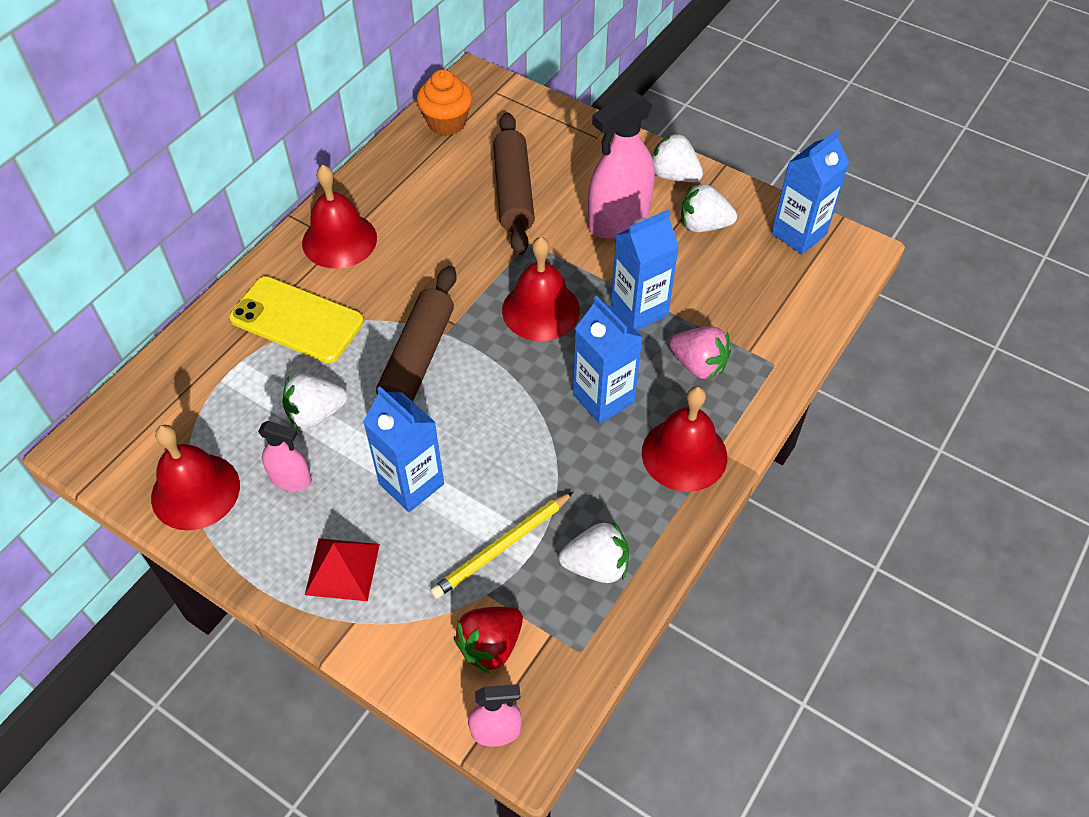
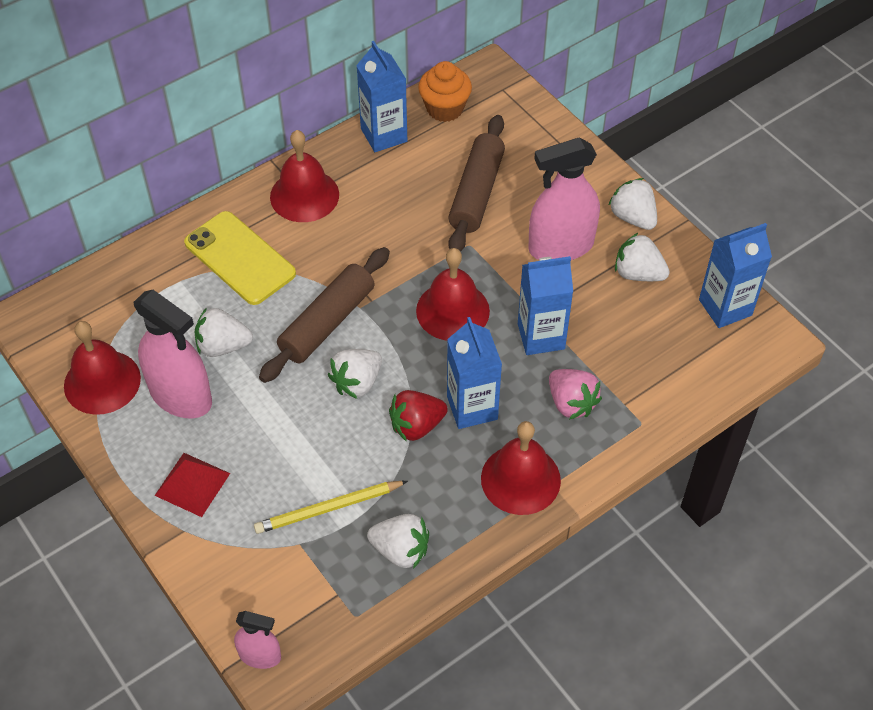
camera: 20 degrees right, 0 degrees up
(291, 479) = (181, 396): pink spray bottle -> pink spray bottle, size x1.89
(411, 484) = (276, 431): blue carton -> blue carton (384, 135)
(475, 409) = (357, 382): none -> white strawberry
(490, 646) = (284, 586): red strawberry -> red strawberry (416, 426)

